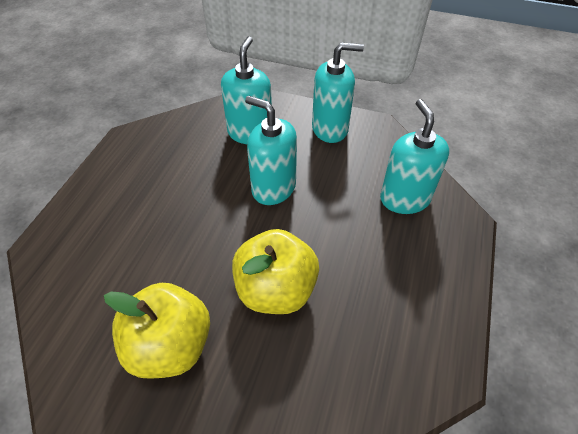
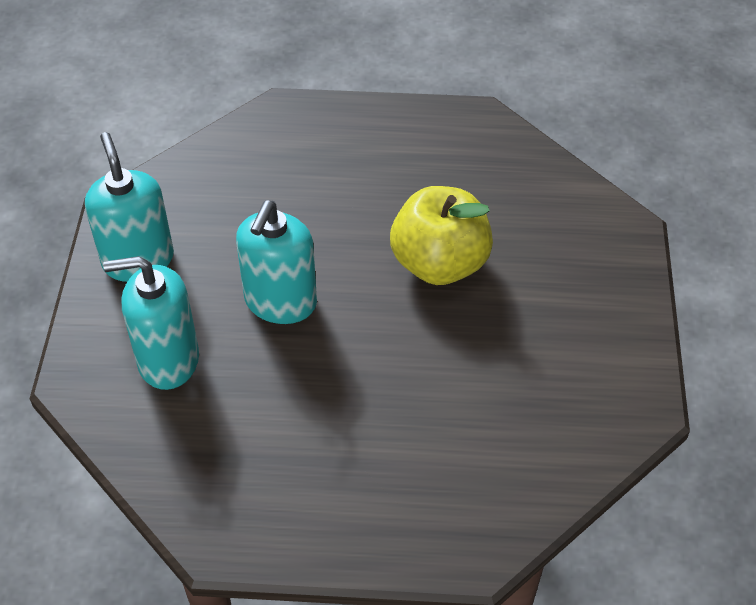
camera: 105 degrees left, 0 degrees up
(170, 346) = (545, 341): yellow apple -> none
(404, 199) = (262, 165): turquoise soap dispenser -> none

